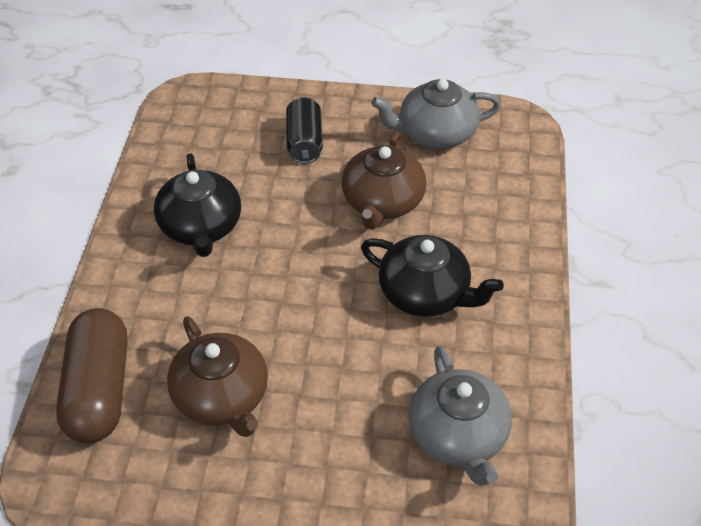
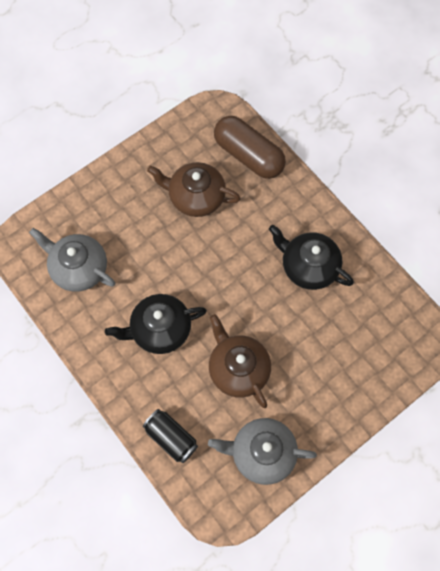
camera: 135 degrees right, 20 degrees up
(305, 142) = (325, 372): black can -> black can (171, 438)
(435, 133) = (261, 453): grey teapot -> grey teapot turned 120 degrees counterclockwise

